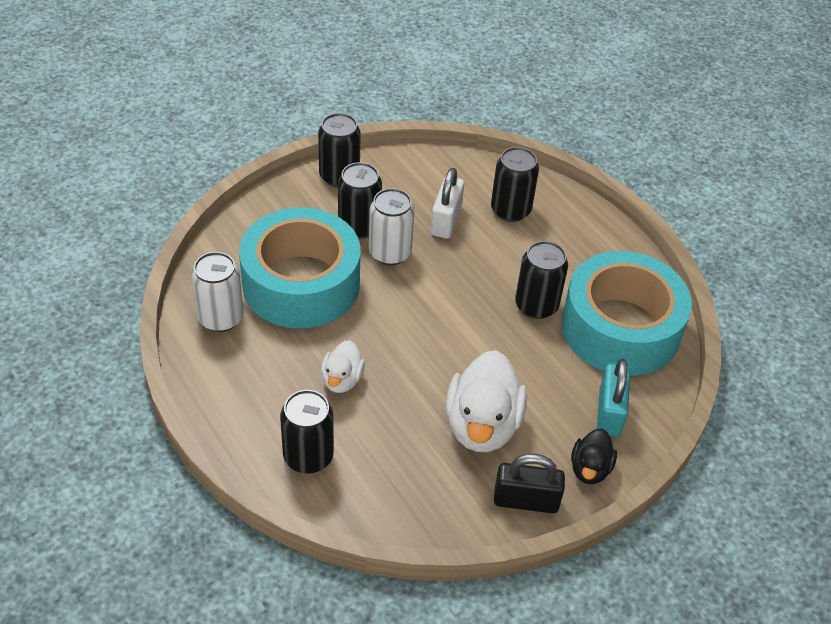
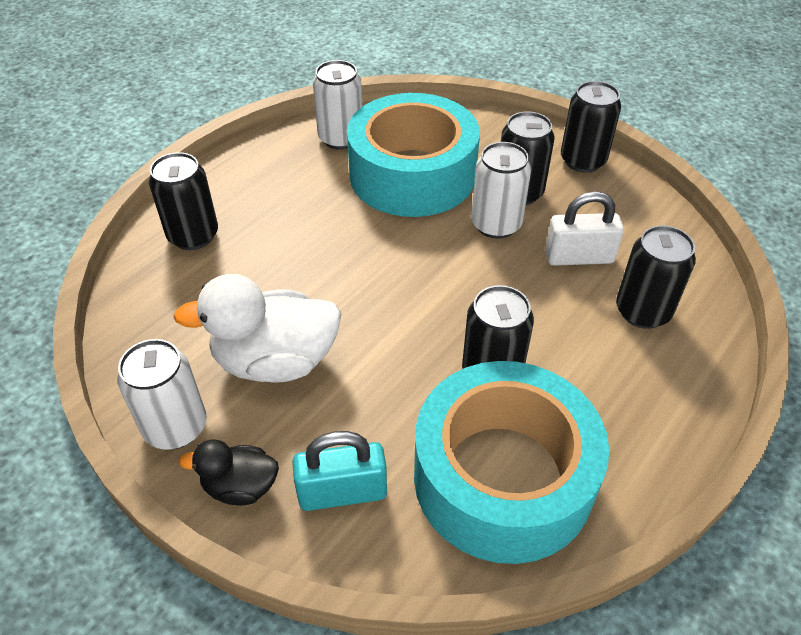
camera: 75 degrees right, 0 degrees up
(342, 380) = (298, 234): white duck -> none
(526, 500) = (176, 427): black padlock -> white can

